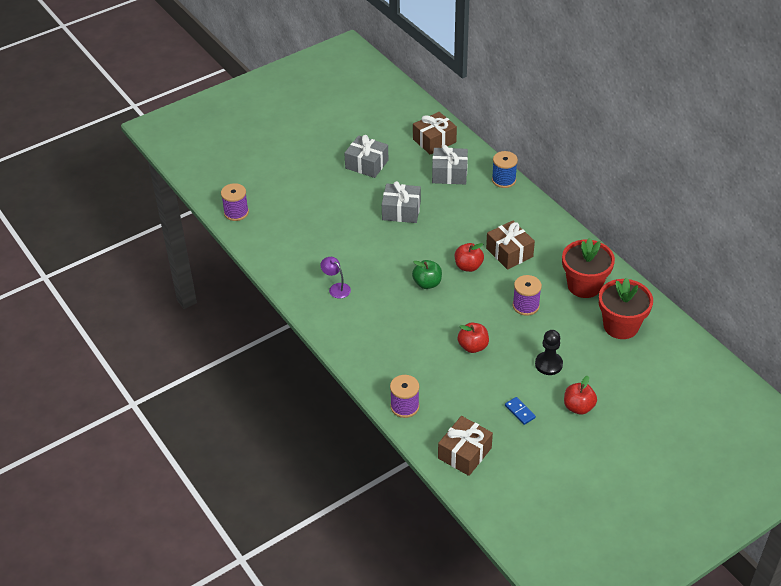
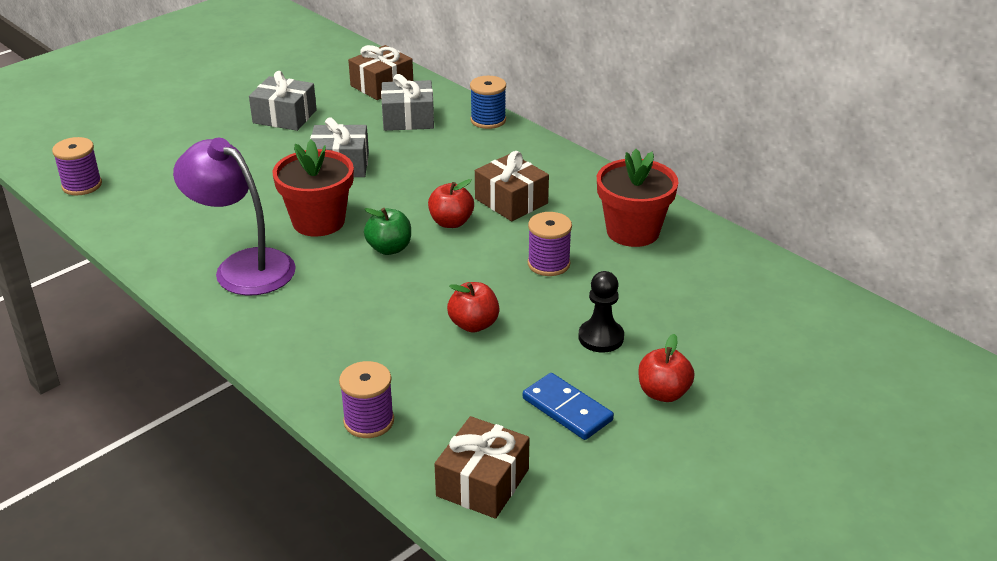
camera: 10 degrees left, 10 degrees down
(336, 288) = (243, 266): purple lamp -> purple lamp, size x2.23
(520, 411) = (567, 409): blue domino -> blue domino, size x1.64
(621, 326) = (701, 277): red flower pot -> red flower pot (318, 221)

